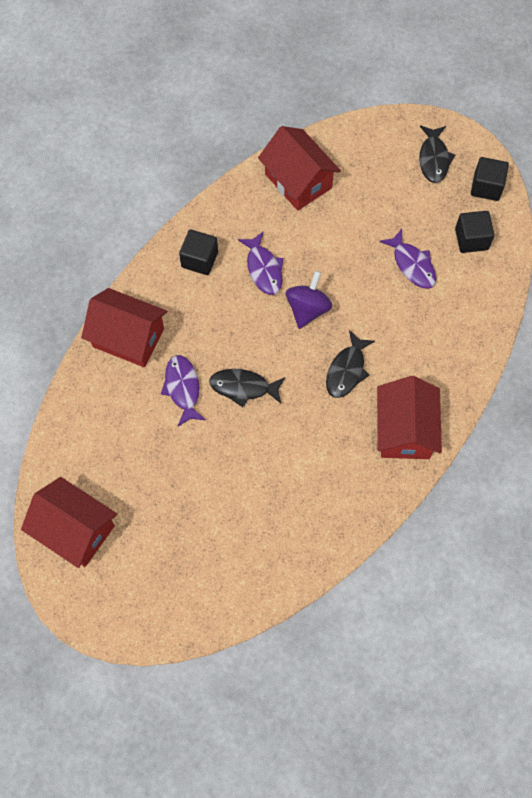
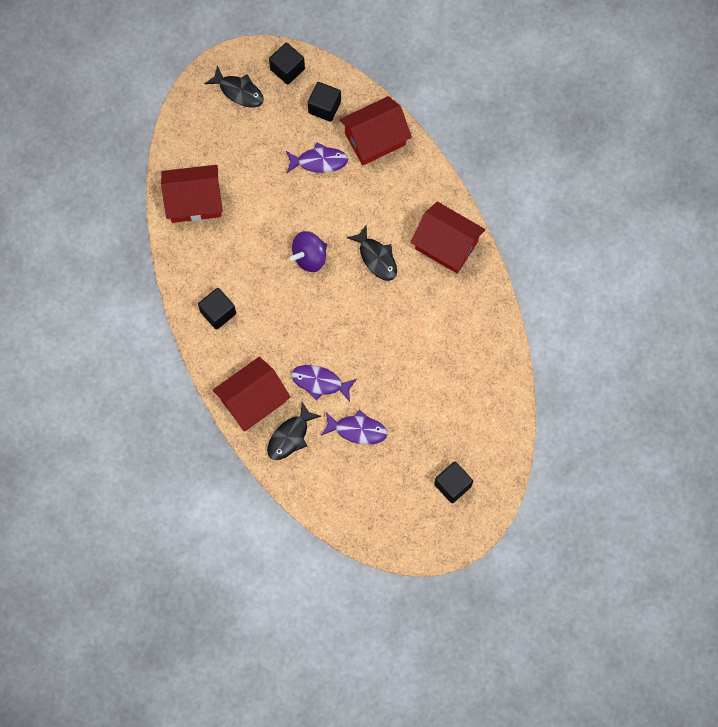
camera: 60 degrees left, 5 degrees up
(75, 529) = (386, 516): red house -> red house (375, 139)
(145, 579) = (452, 485): none -> black cube
(243, 387) = (345, 338): black fish -> black fish (290, 436)
(264, 269) = (256, 270): purple fish -> purple fish (357, 430)
(307, 309) = (309, 257): purple spinning top -> purple spinning top turned 90 degrees counterclockwise

